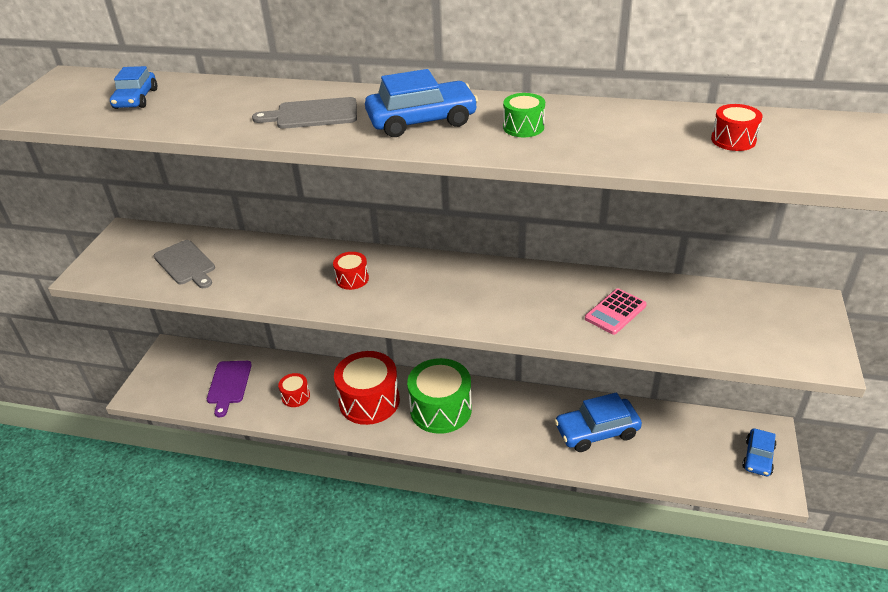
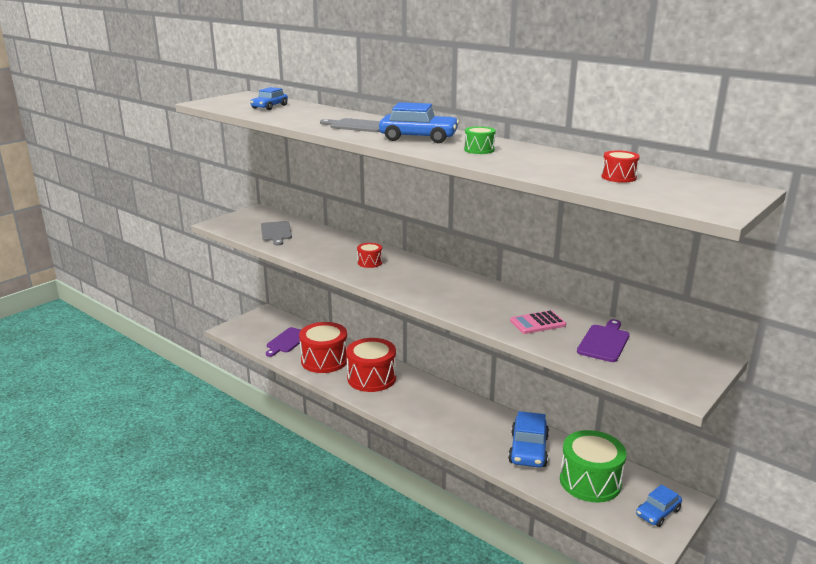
camera: 25 degrees right, 15 degrees down
(295, 396) = (324, 360): red drum -> red drum, size x2.12
(441, 409) = (418, 398): green drum -> green drum (590, 481)
(596, 431) = (528, 450): blue car -> blue car turned 90 degrees counterclockwise
(700, 316) = (604, 342): none -> purple cutting board

